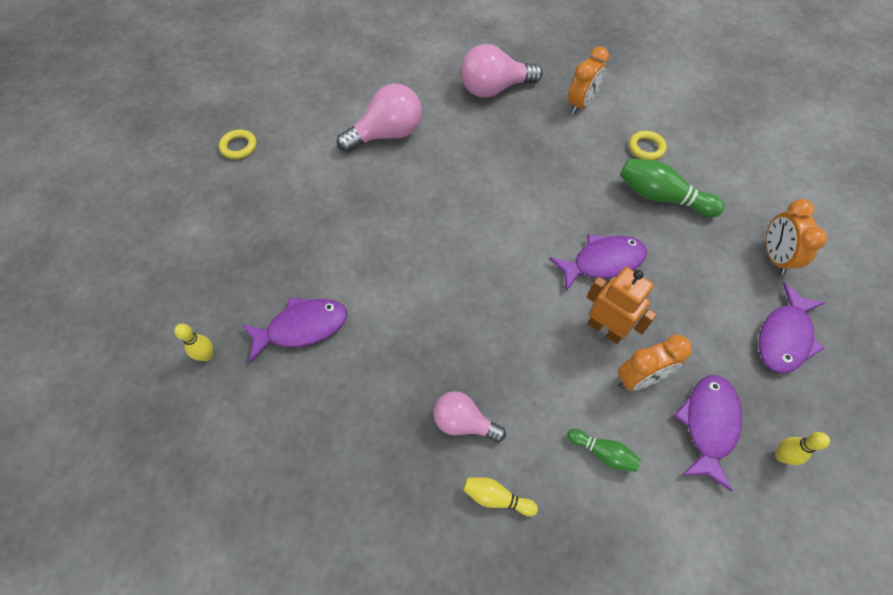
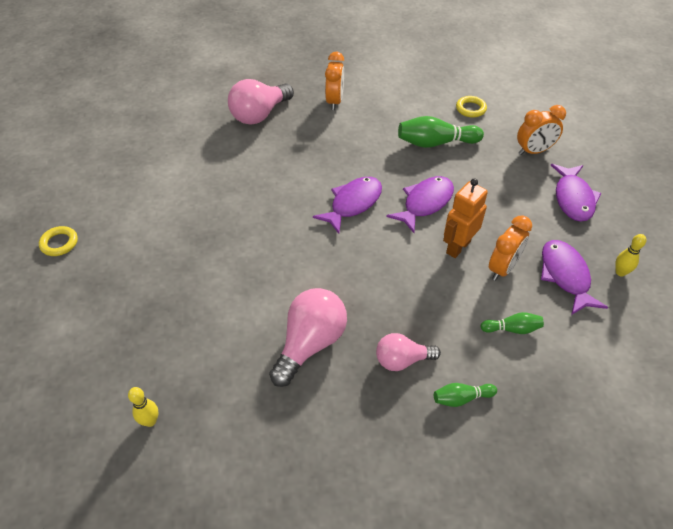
camera: 30 degrees left, 10 degrees down
(302, 327) = (222, 357): purple fish -> purple fish (353, 204)
(387, 134) = (193, 181): pink light bulb -> pink light bulb (310, 343)
(496, 498) = (461, 398): yellow bowling pin -> green bowling pin
(605, 329) = (458, 247): orange robot -> orange robot turned 60 degrees counterclockwise
(646, 148) = (402, 114): yellow ring -> yellow ring (470, 109)
(774, 257) = (533, 151): orange clock -> orange clock turned 75 degrees counterclockwise

